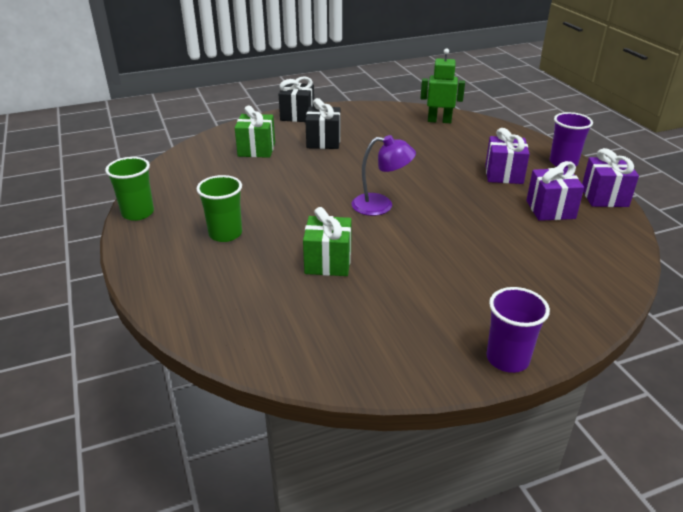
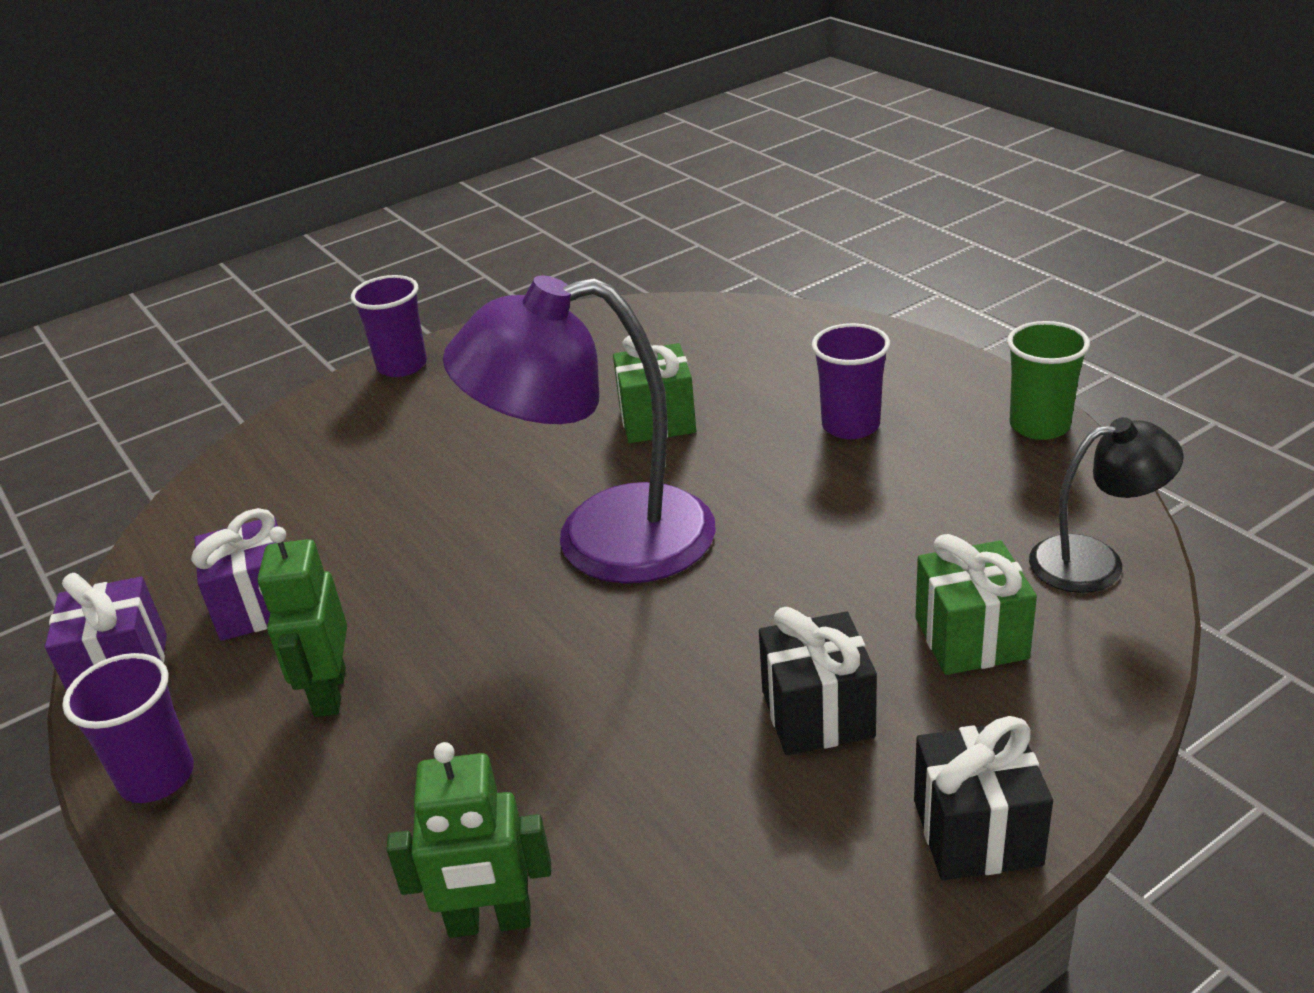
camera: 170 degrees right, 0 degrees up
(188, 161) = (1095, 561): none -> black lamp
(225, 234) = (850, 425): green cup -> purple cup
(381, 205) = (602, 540): purple lamp -> purple lamp, size x1.89
(503, 174) = (329, 692): purple gift -> green robot

